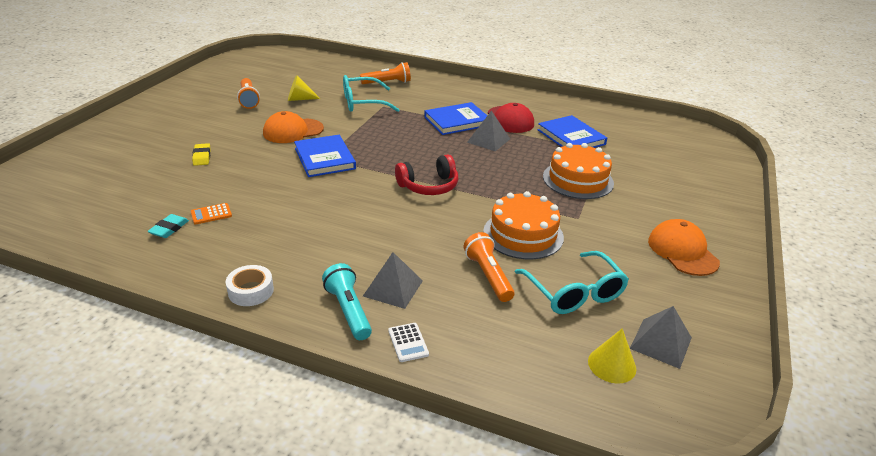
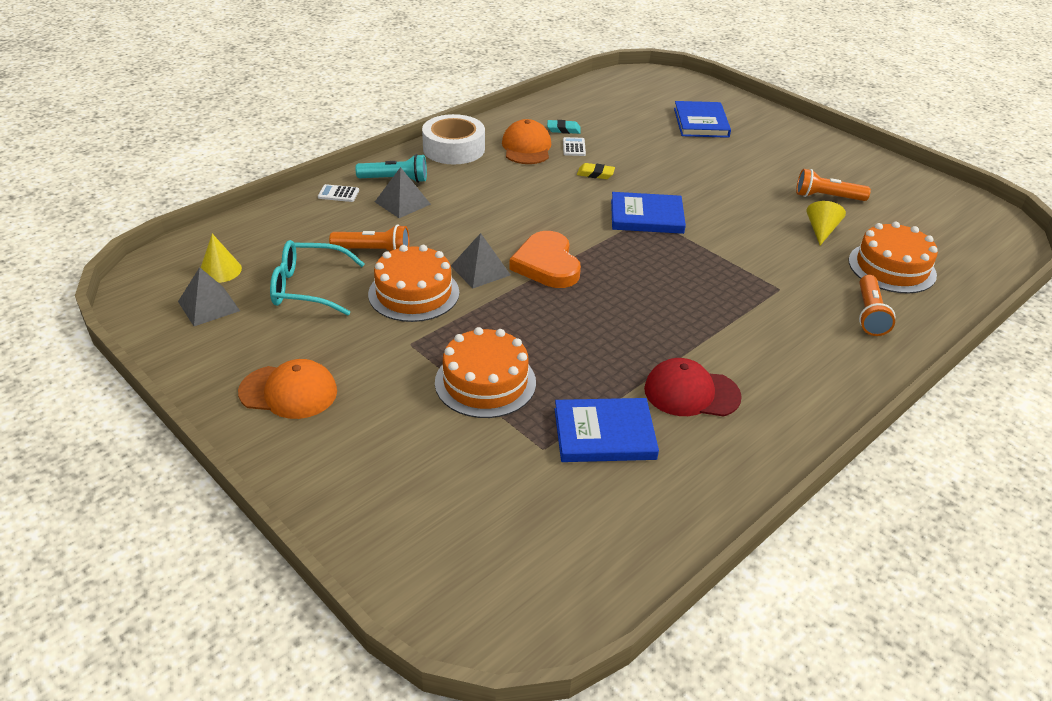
camera: 115 degrees right, 5 degrees up
(169, 229) = (563, 129): turquoise eraser -> turquoise eraser turned 45 degrees counterclockwise
(202, 157) = (685, 155): yellow eraser -> yellow eraser (595, 174)
(211, 214) = (574, 147): orange calculator -> white calculator
(251, 291) = (454, 149): white tape -> white tape, size x1.77
(293, 131) = (725, 210): orange cap -> orange cap (526, 147)
(330, 79) = (892, 267): none -> orange cake
(362, 103) = (796, 275): turquoise glasses -> none
(429, 186) = (547, 264): red headphones -> orange heart
(457, 121) = (706, 338): blue book -> blue book (701, 122)
(488, 140) = (634, 346): grey pyramid -> grey pyramid (480, 270)

